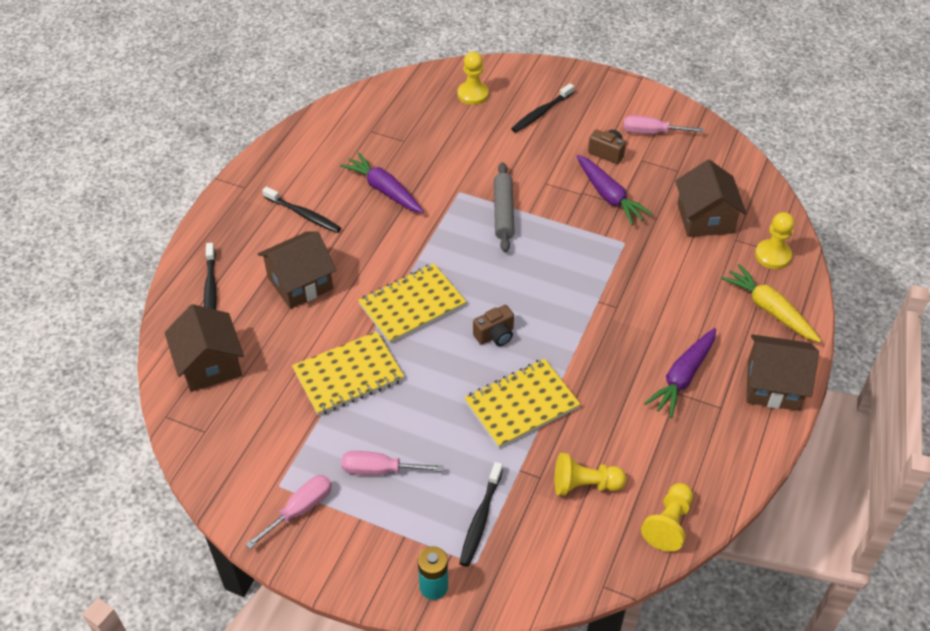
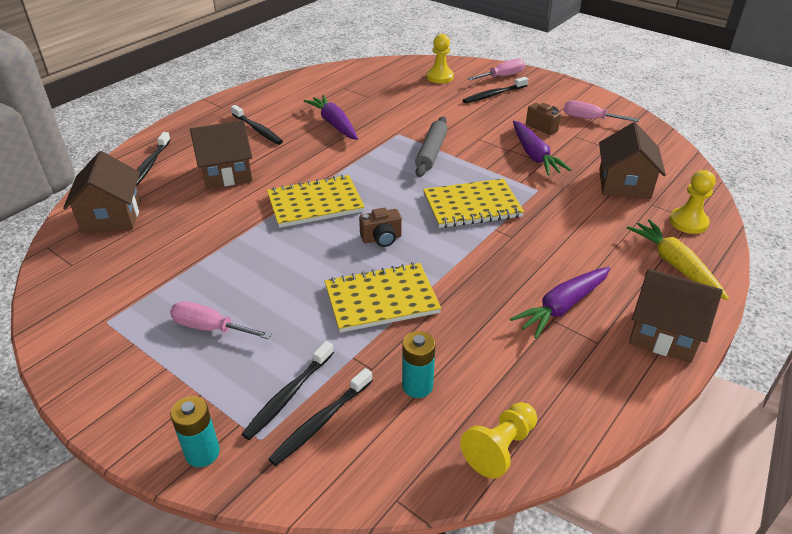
camera: 15 degrees right, 10 degrees down
(300, 509) = (113, 347): pink screwdriver -> pink screwdriver (502, 76)
(348, 375) = (227, 245): yellow notebook -> yellow notebook (472, 206)
(518, 536) = (321, 422): none -> black toothbrush
(585, 484) = (417, 386): yellow pawn -> turquoise battery

